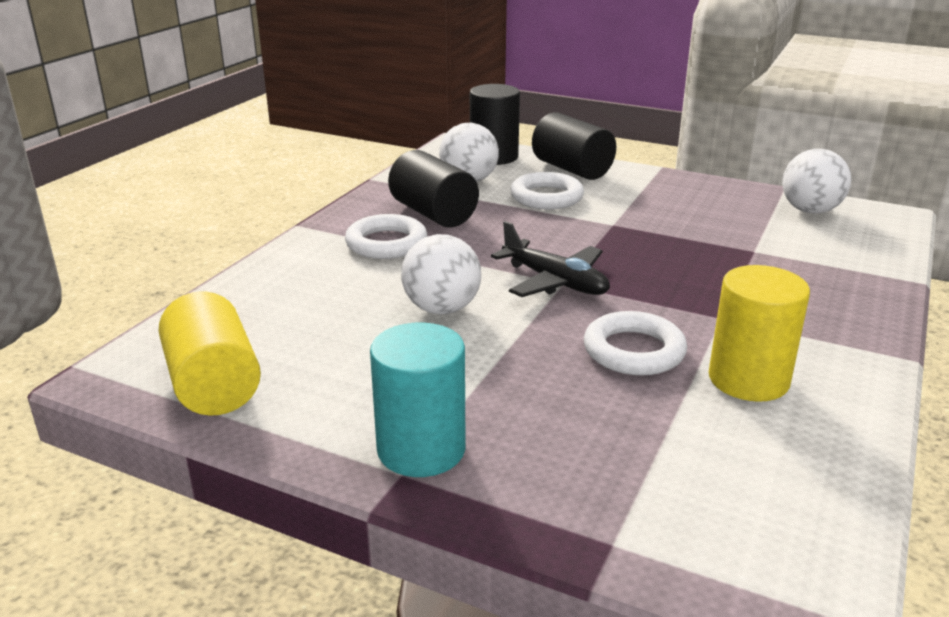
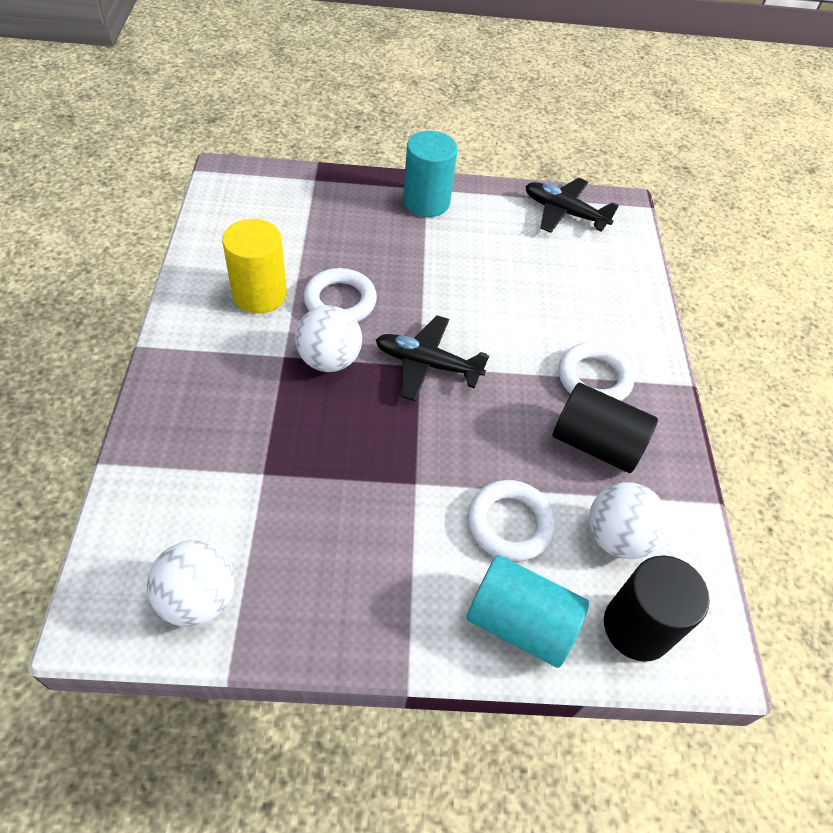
camera: 150 degrees right, 25 degrees up
(213, 385) = (564, 213): yellow cylinder -> black plane
(442, 309) = (489, 308): white ball -> white ball (329, 360)
(572, 169) = (520, 622): black cylinder -> turquoise cylinder

